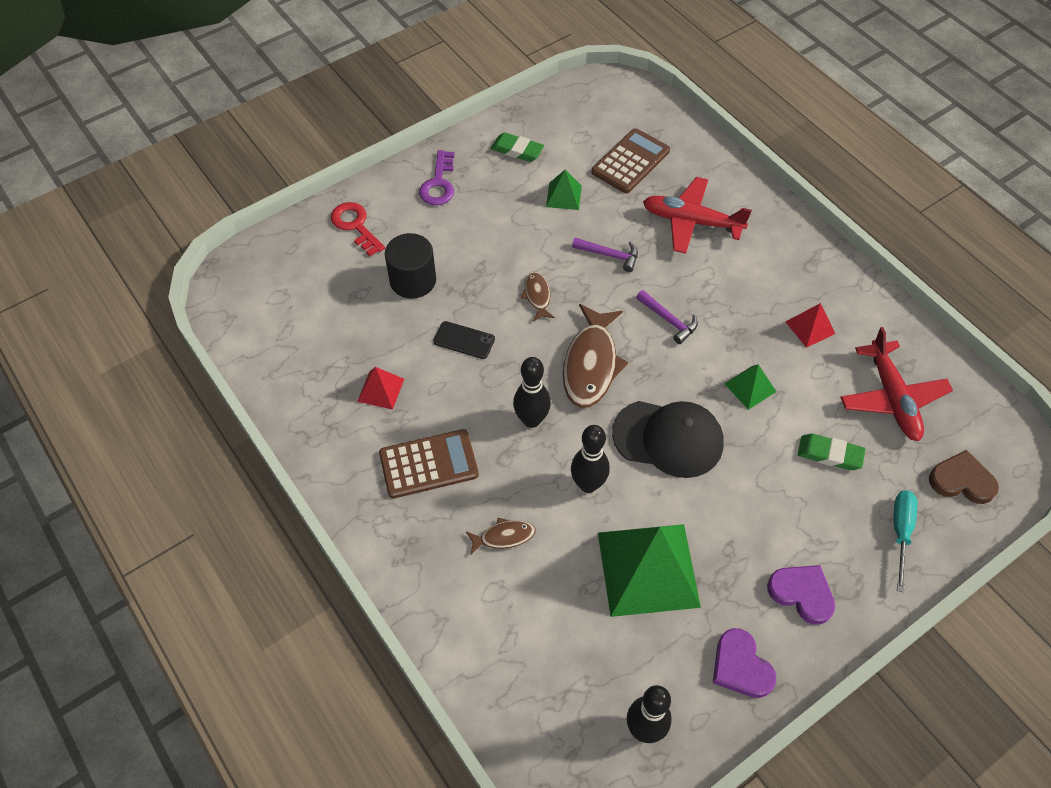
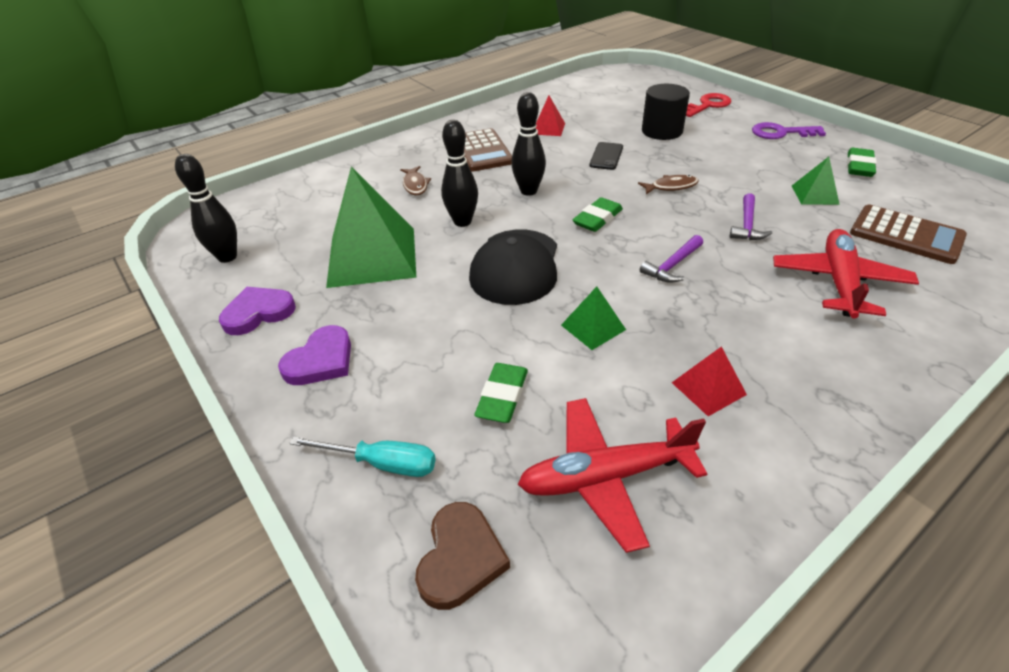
camera: 90 degrees right, 15 degrees down
(591, 364) = (597, 219): brown fish -> green eraser

